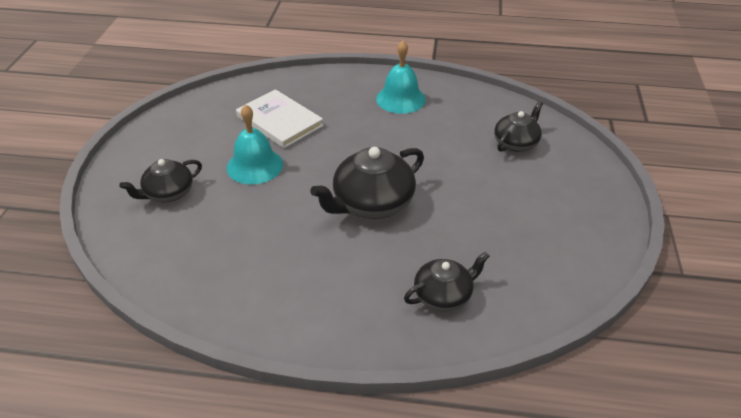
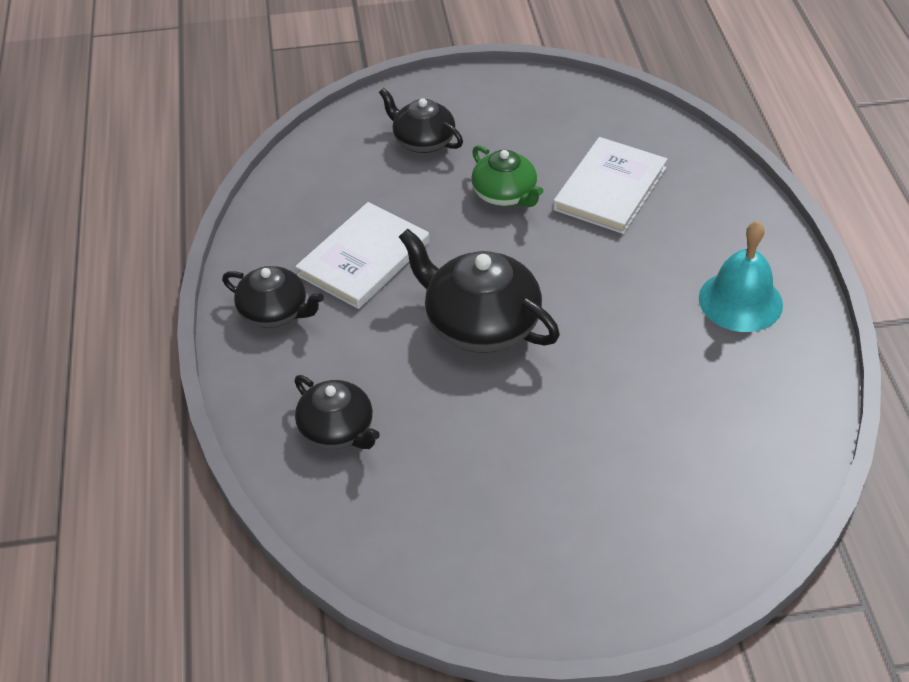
camera: 75 degrees right, 5 degrees up
(255, 165) = (505, 194): turquoise bell -> green teapot
(277, 249) = (364, 259): none -> white book
(516, 143) = (699, 465): black teapot -> black teapot (274, 312)

